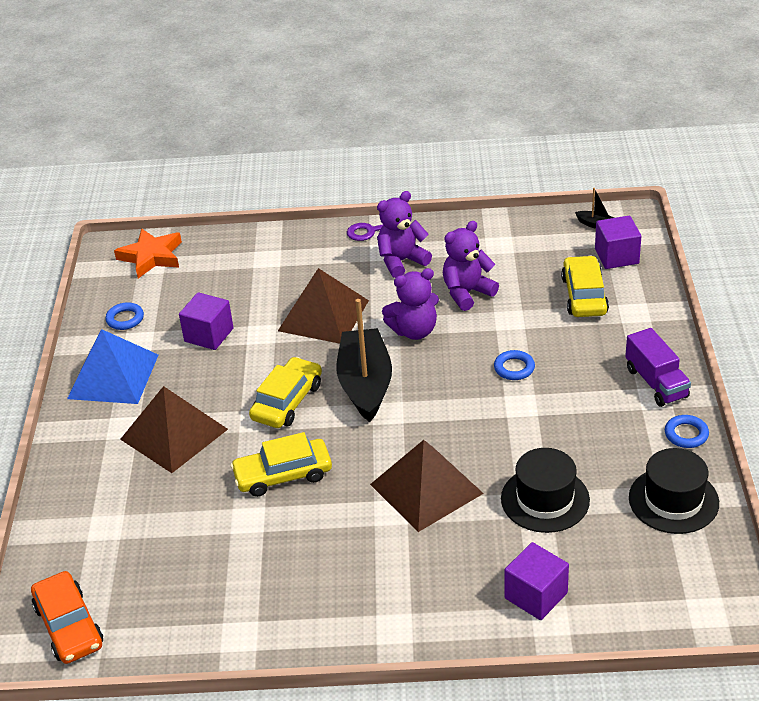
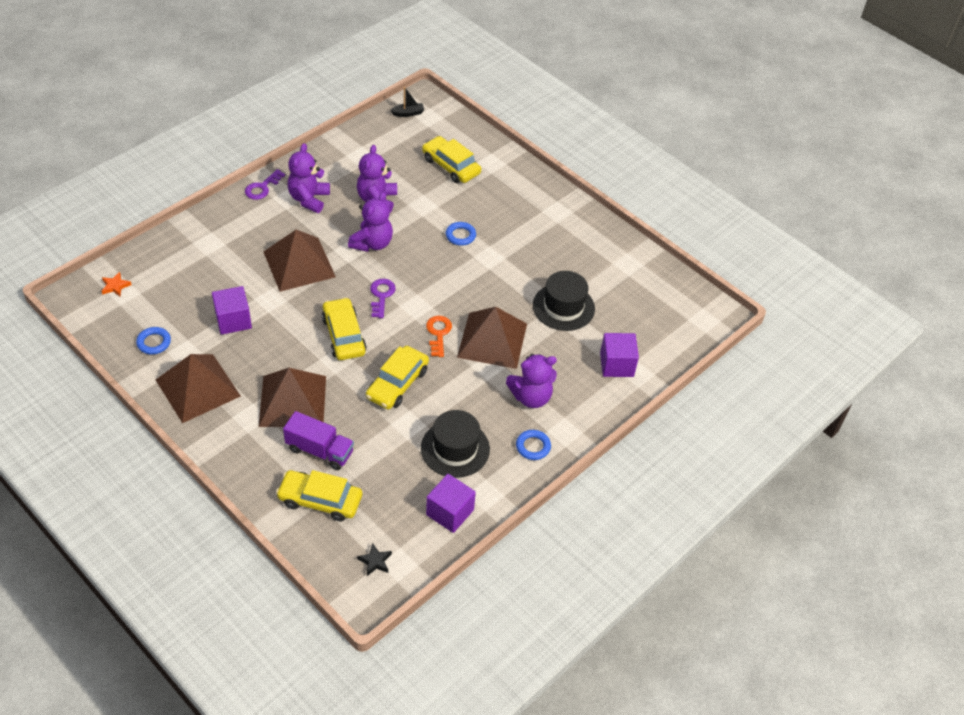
camera: 50 degrees left, 10 degrees up
(69, 626) = (375, 561): orange car -> black star
(91, 537) = (320, 500): none -> yellow car
(113, 376) = (198, 387): blue pyramid -> brown pyramid
(151, 257) = (115, 286): orange star -> orange star, size x0.49
(365, 384) = (381, 296): black boat -> purple key
(378, 450) = (438, 333): none -> orange key
(399, 570) = (531, 397): none -> purple teddy bear
(616, 256) = (442, 130): purple cube -> purple cube (450, 512)
(656, 383) = (549, 202): purple truck -> purple truck (319, 450)
(673, 500) = (628, 268): black hat -> black hat (455, 448)
(686, 434) = (596, 225): blue ring -> blue ring (533, 447)

